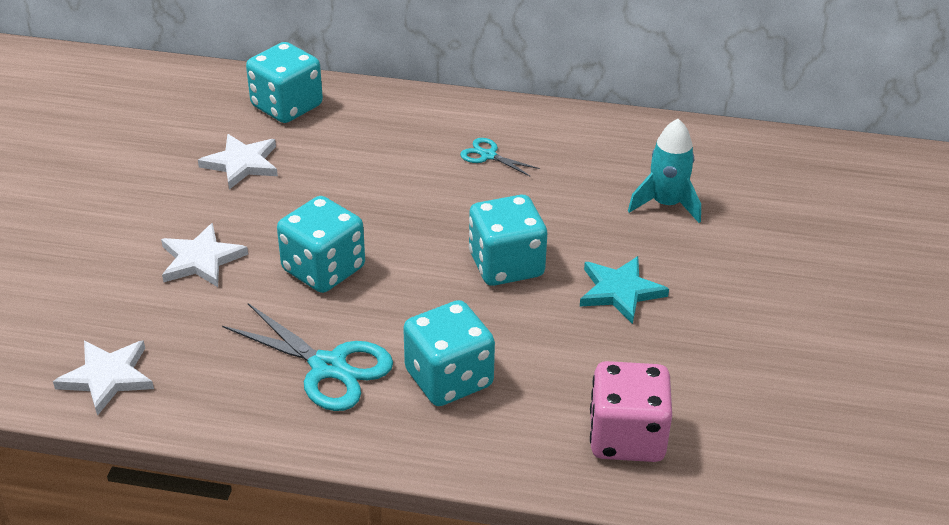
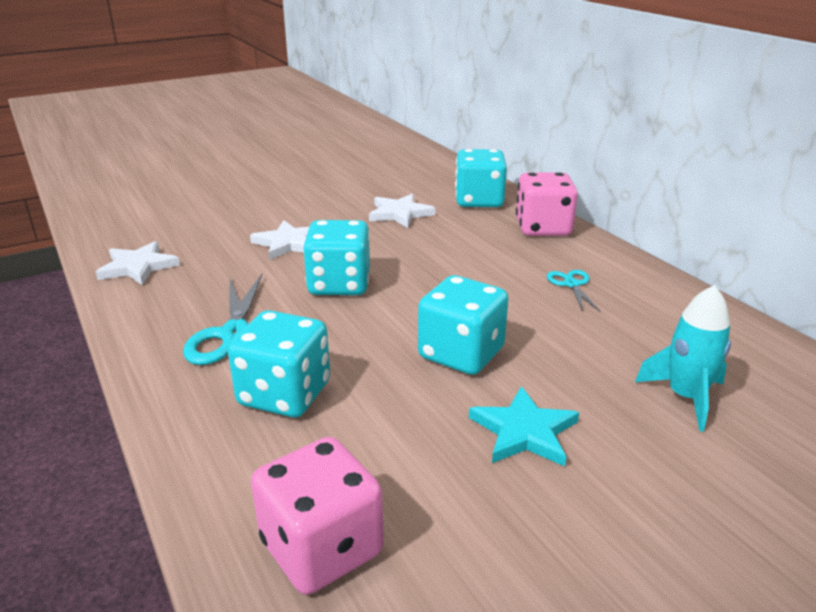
camera: 50 degrees right, 10 degrees down
(387, 108) = (543, 228): none -> pink dice

